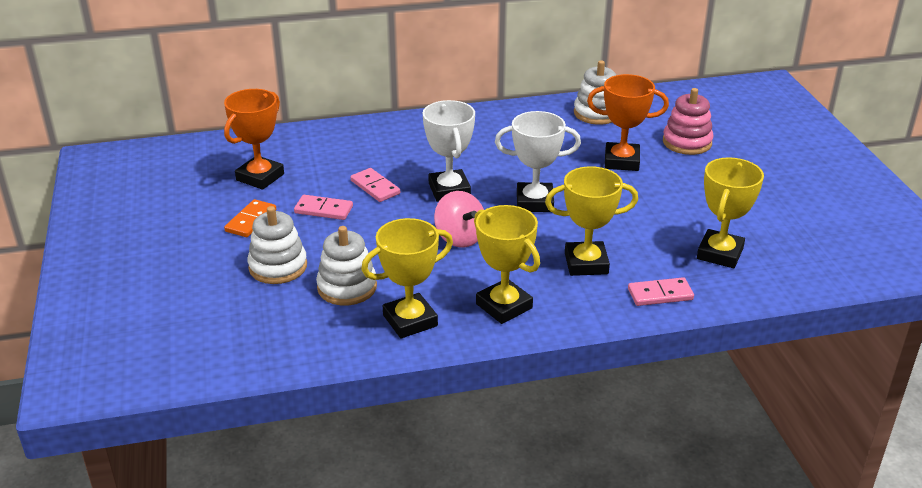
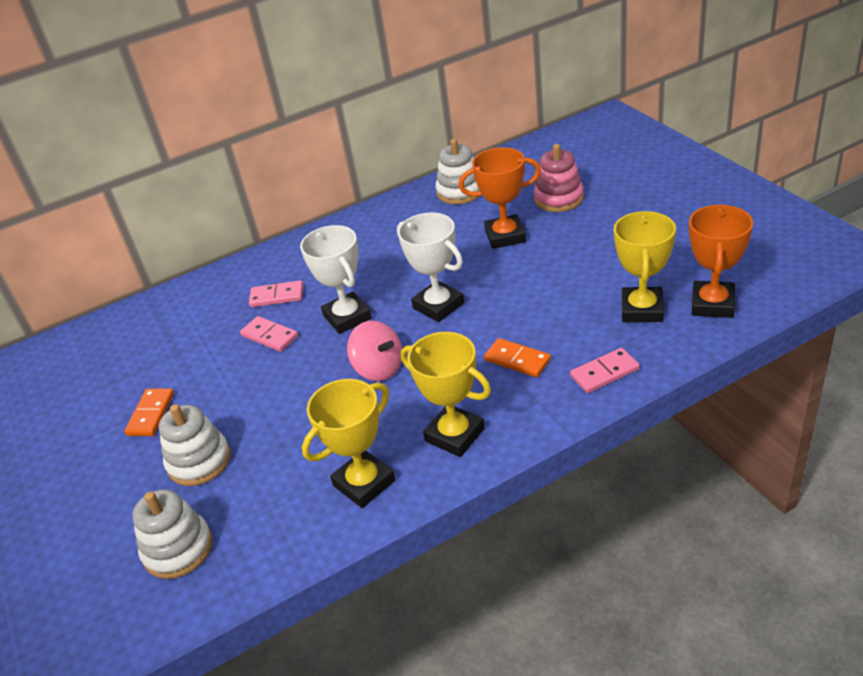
camera: 10 degrees left, 5 degrees up
(260, 177) = (143, 359): orange trophy -> orange trophy (712, 304)
(323, 210) = (225, 378): pink domino -> pink domino (277, 296)
(347, 287) = (282, 463): white stacking toy -> white stacking toy (178, 549)
(534, 202) = (438, 306): white trophy -> white trophy turned 60 degrees clockwise
(586, 263) = (517, 360): yellow trophy -> orange domino

